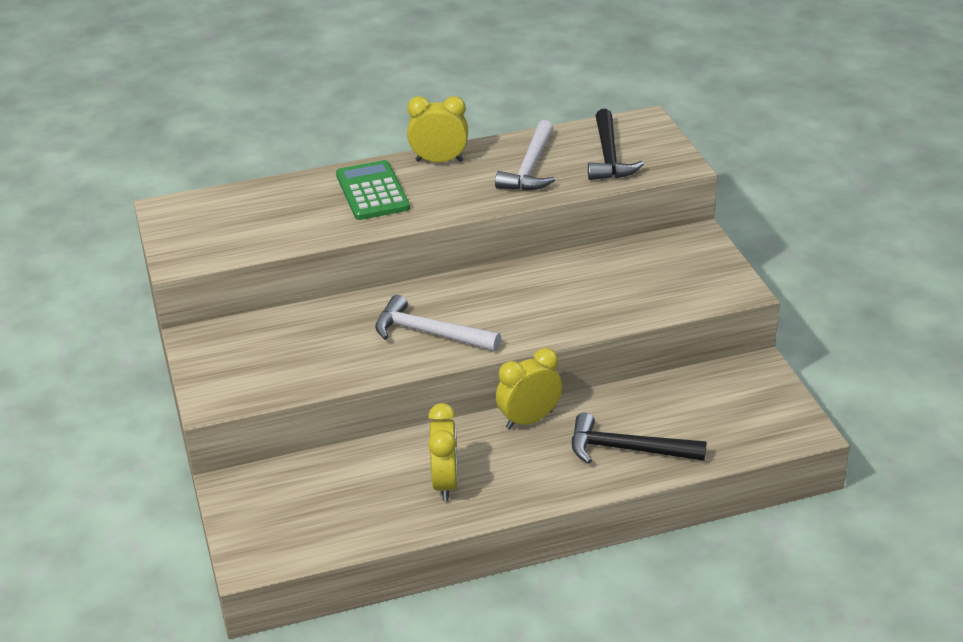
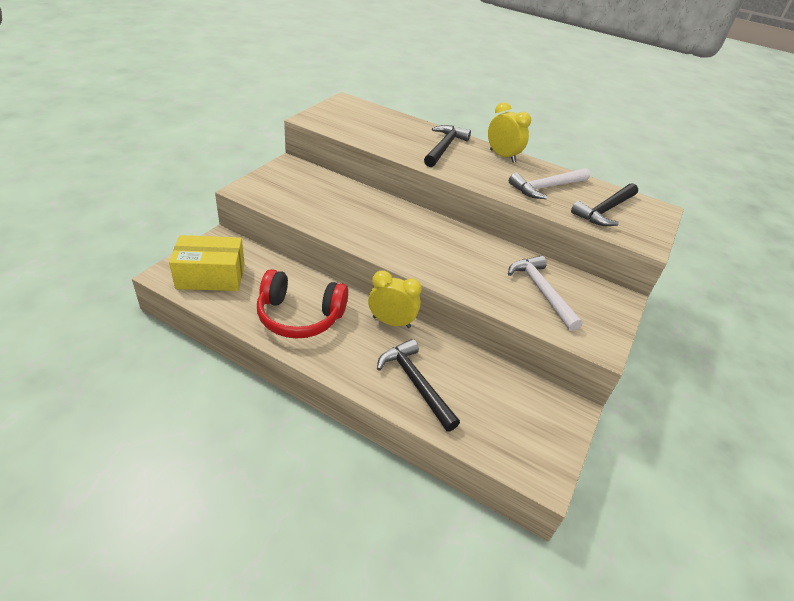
camera: 40 degrees right, 5 degrees up
(295, 524) = (211, 276): none -> yellow box
(372, 191) = (444, 147): green calculator -> black hammer
(429, 333) = (385, 233): white hammer -> white hammer (541, 291)
(445, 483) = (300, 316): yellow clock -> red headphones

